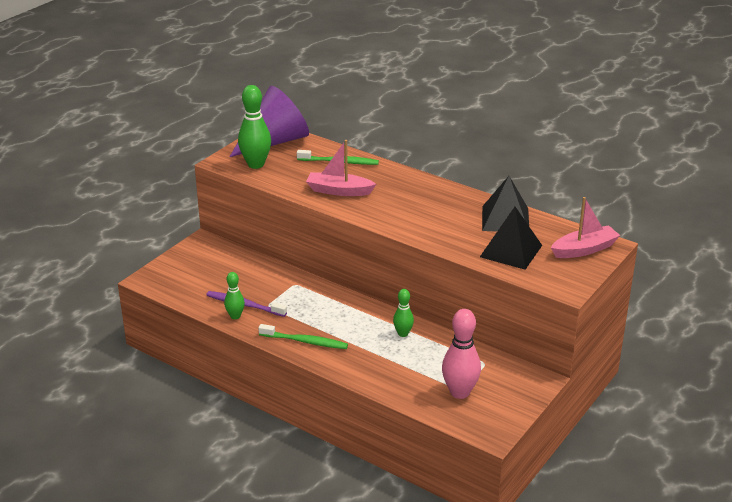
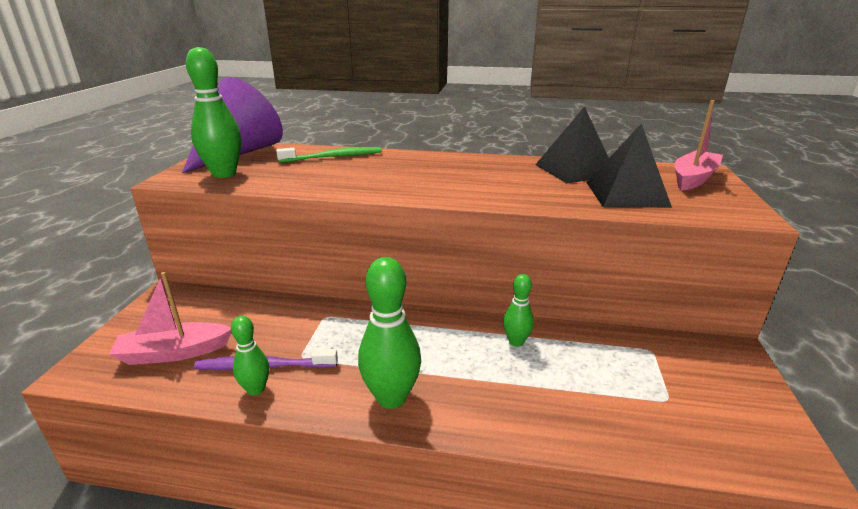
camera: 25 degrees left, 5 degrees down
(305, 341) = (391, 397): green toothbrush -> green bowling pin
(339, 191) = (355, 179): pink boat -> pink boat (174, 353)
(460, 392) = (674, 406): pink bowling pin -> none

